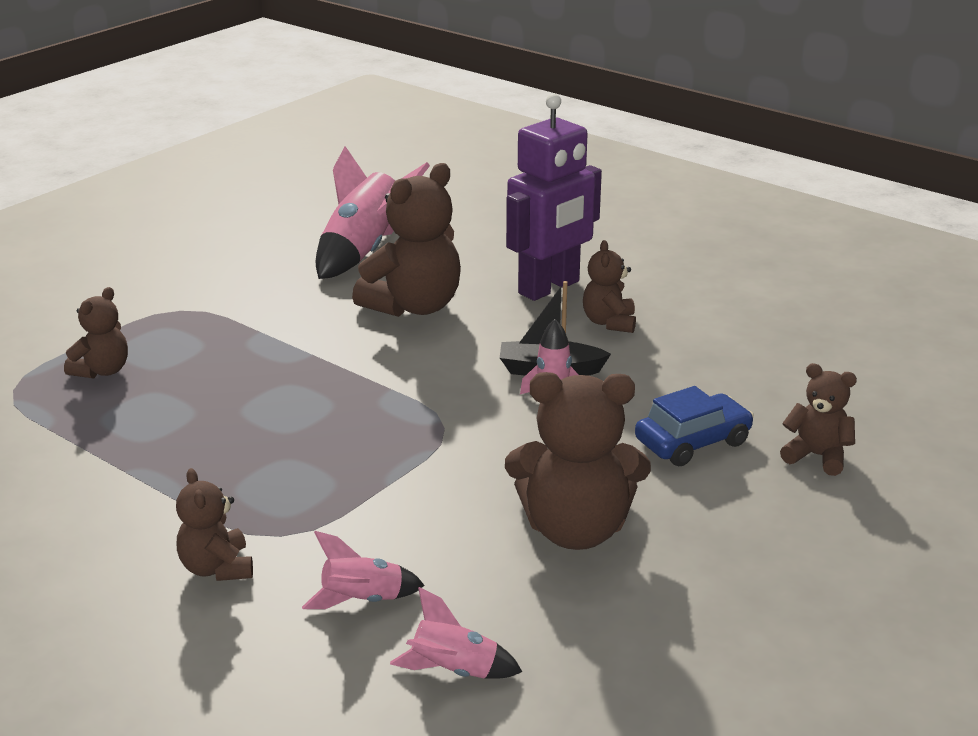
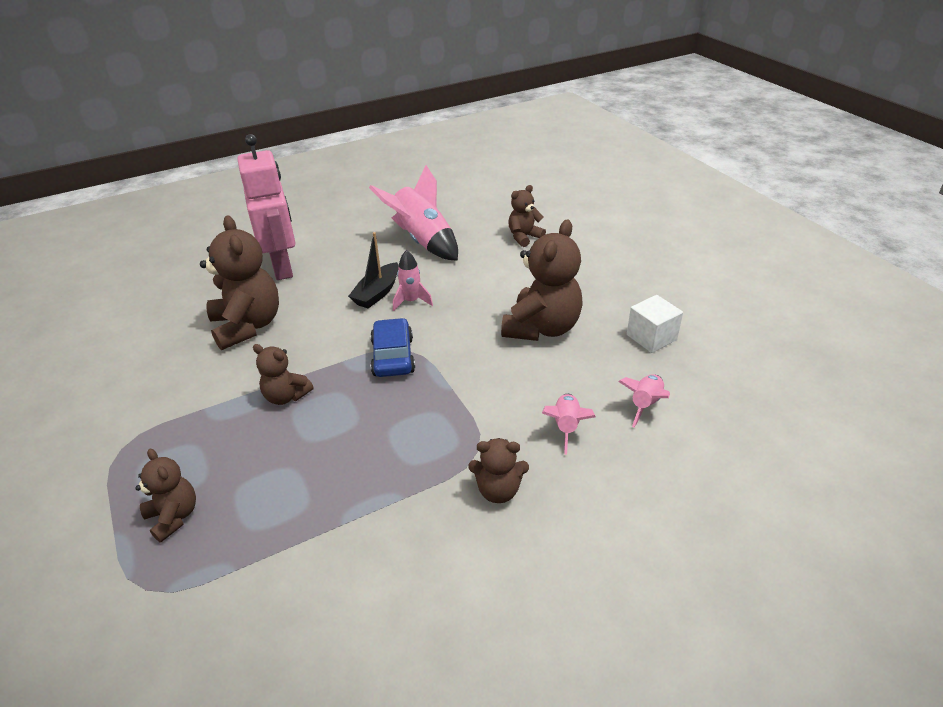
camera: 65 degrees left, 10 degrees up
(364, 251) = (144, 330): pink rocket -> pink rocket (422, 241)
(549, 288) = (283, 267): purple robot -> pink robot
(609, 322) = (345, 258): brown teddy bear -> brown teddy bear (286, 396)
(635, 651) = (651, 337): none -> white cube
(692, 442) = (486, 267): blue car -> blue car (393, 356)

